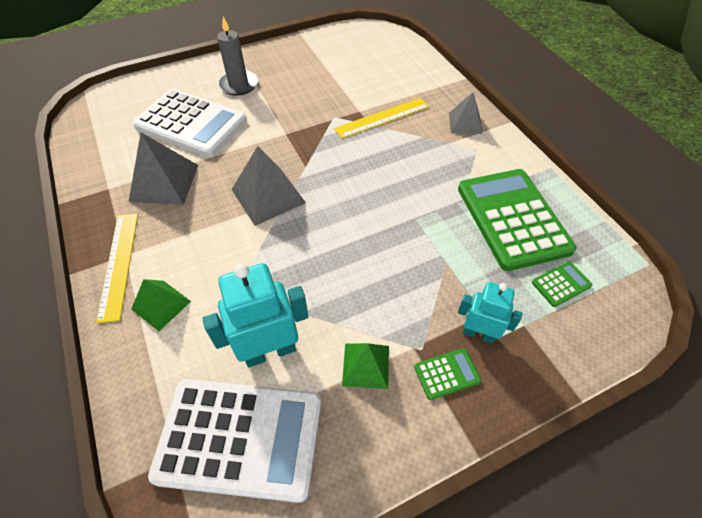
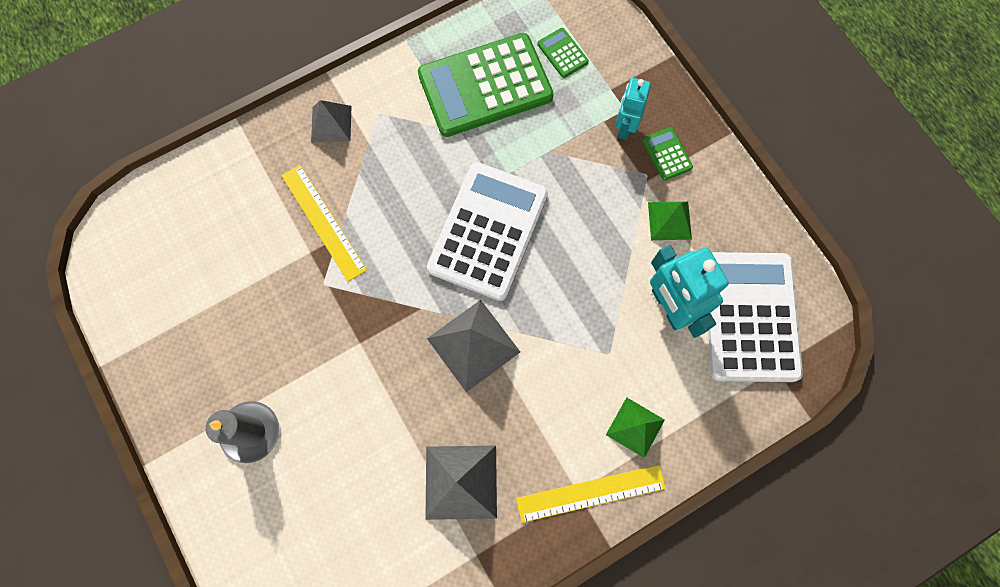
camera: 95 degrees left, 20 degrees up
(191, 124) = (344, 480): white calculator -> white calculator (488, 231)

